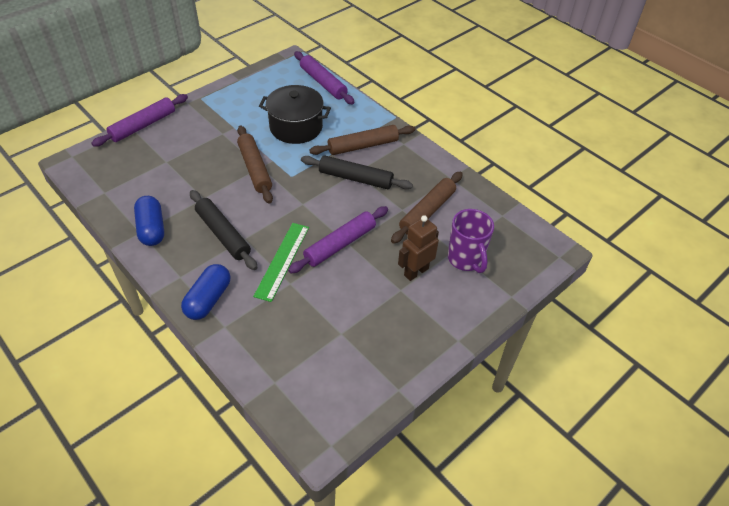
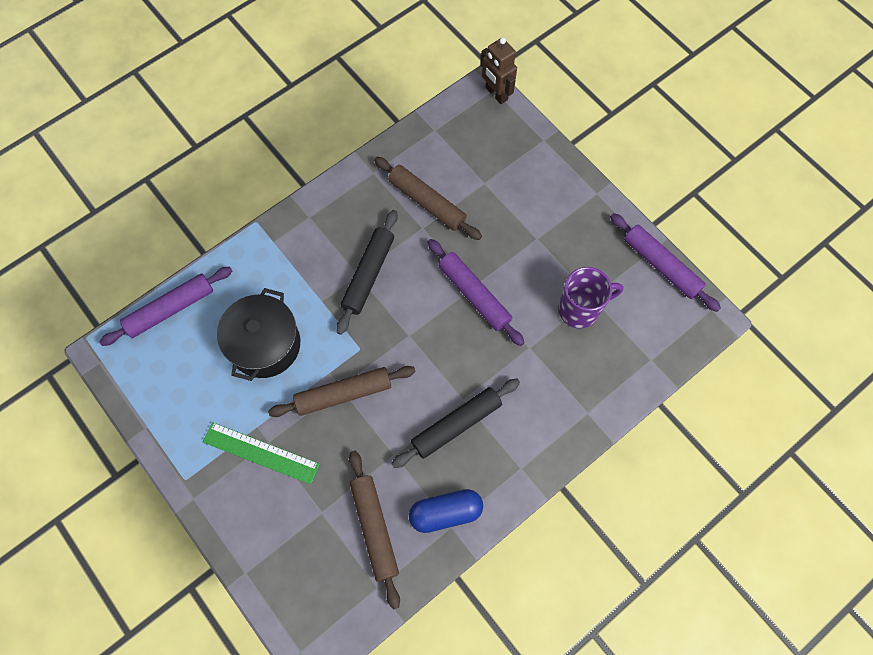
camera: 85 degrees left, 20 degrees up
(143, 125) = (240, 557): purple rolling pin -> purple rolling pin (661, 265)
(208, 299) = (553, 432): blue capsule -> none
(282, 260) = (497, 356): green ruler -> green ruler (261, 452)
(363, 146) = (310, 263): brown rolling pin -> brown rolling pin (375, 528)
(416, 271) = (513, 222): brown robot -> brown robot (496, 94)
(466, 259) = (496, 173): purple mug -> purple mug (580, 310)

